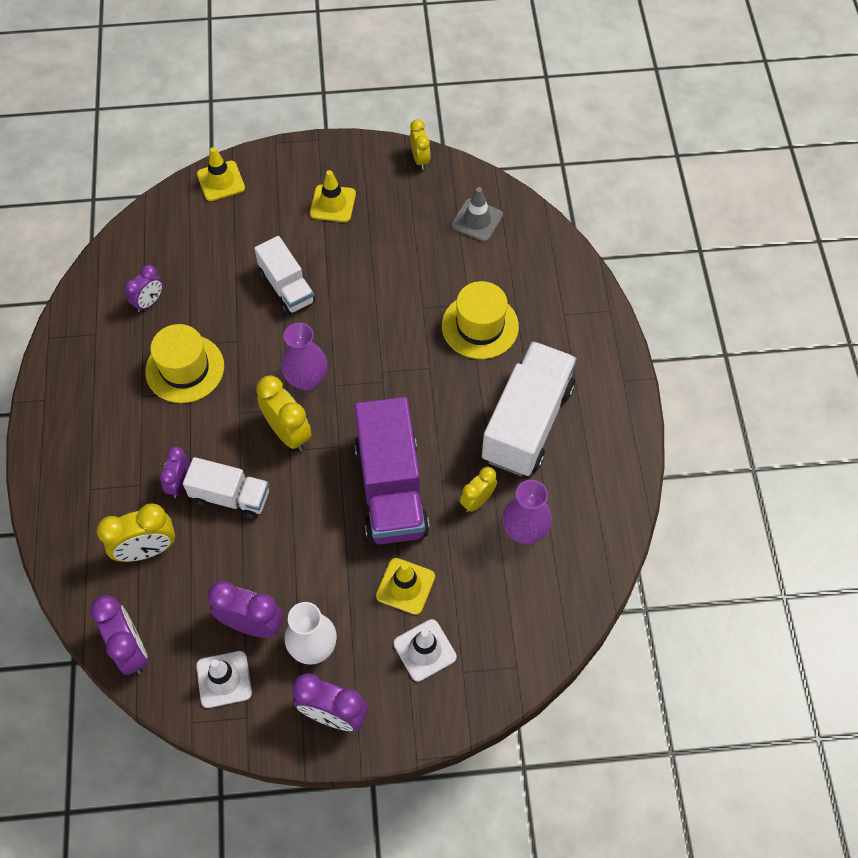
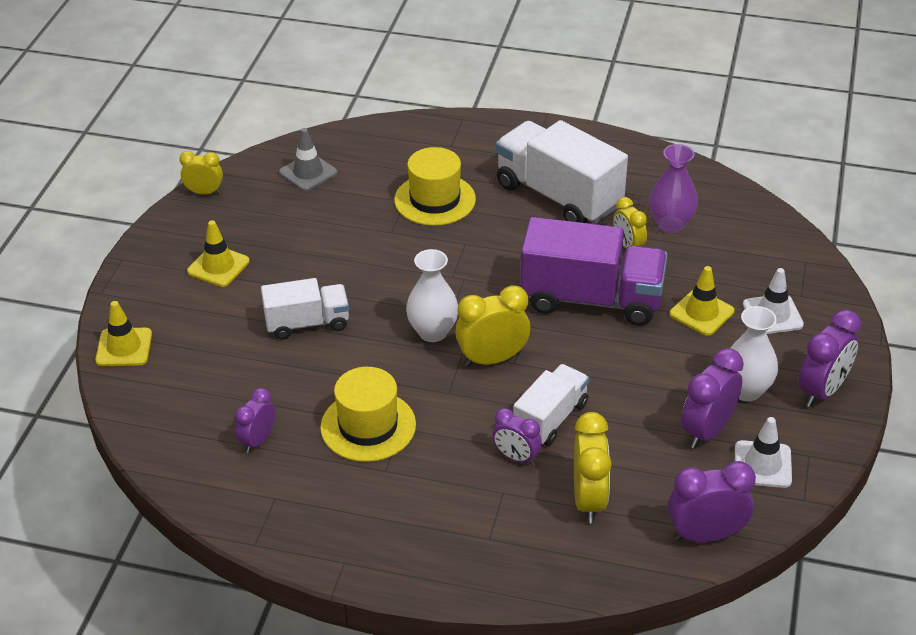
camera: 70 degrees left, 20 degrees down
(149, 302) = (258, 440): purple clock -> purple clock turned 120 degrees counterclockwise
(306, 379) = (433, 332): purple vase -> white vase

